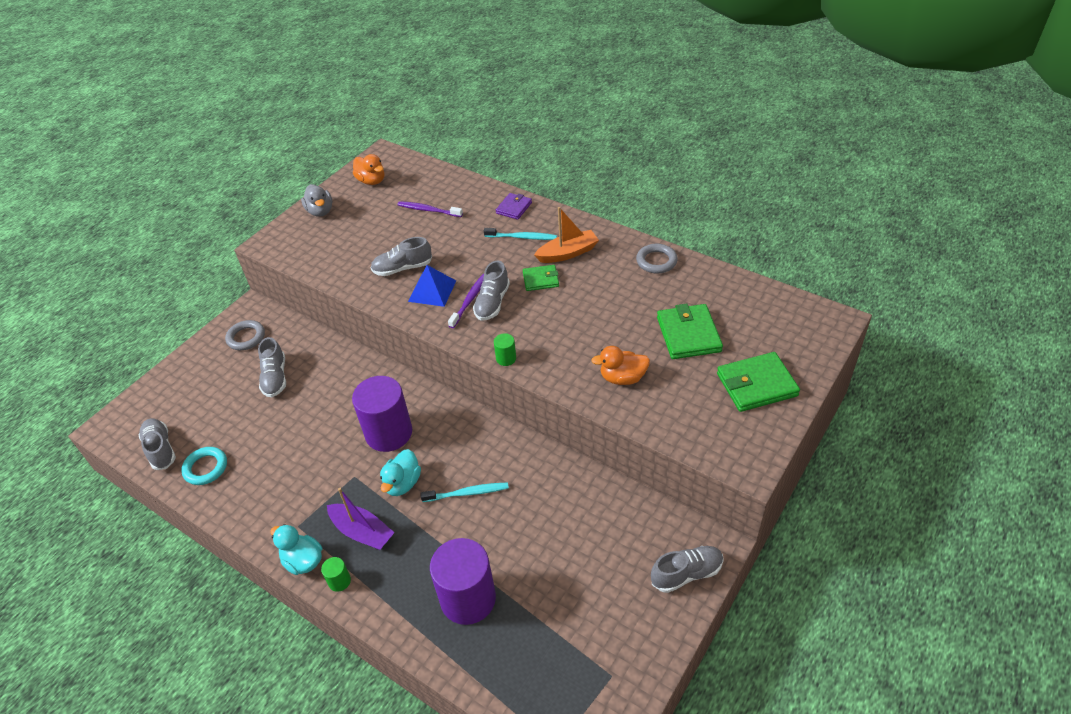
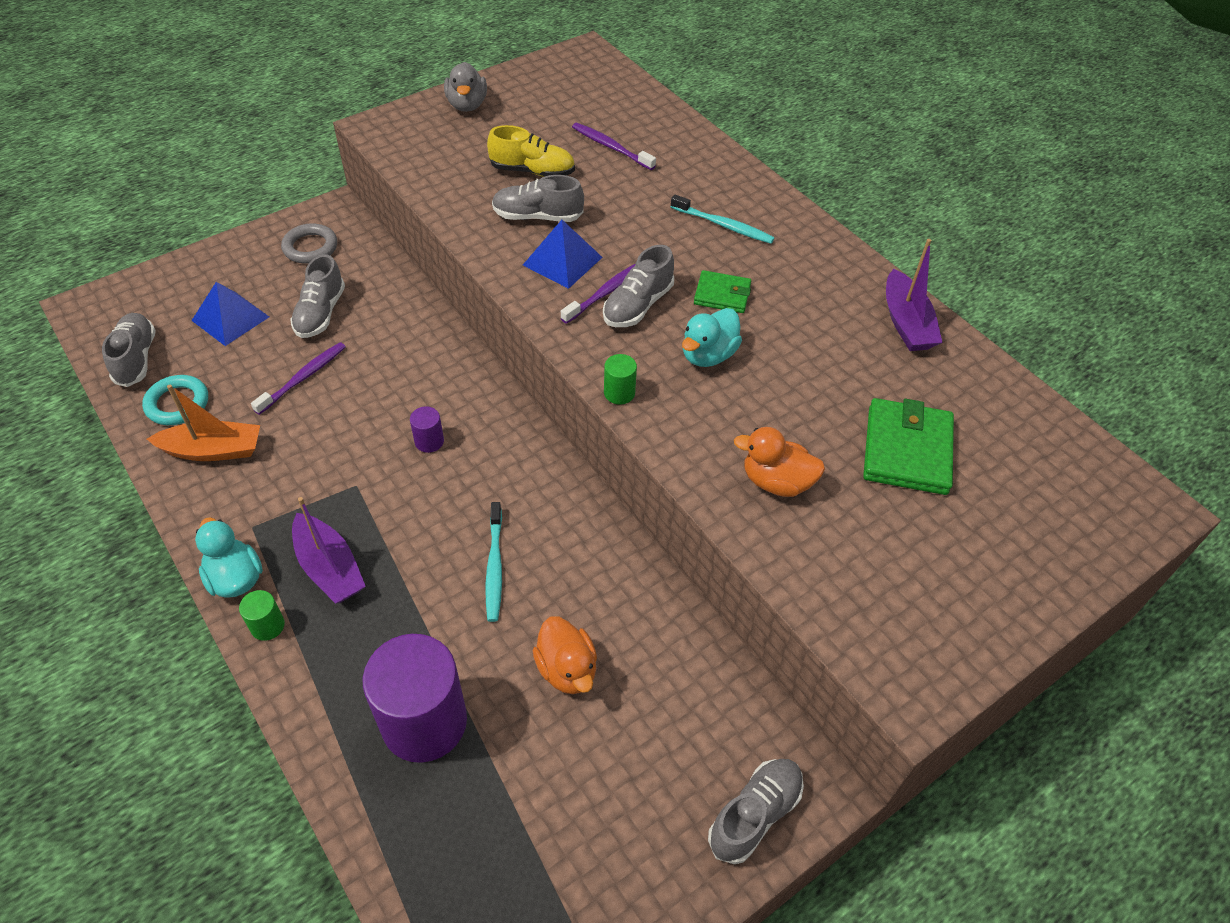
camera: 15 degrees right, 5 degrees up
(214, 401) = (230, 318): none -> blue pyramid
(284, 422) = (303, 378): none -> purple toothbrush
(371, 181) = (554, 84): orange duck -> orange duck (567, 669)
(385, 241) = (532, 171): none -> yellow shoe
(389, 433) = (429, 441): purple cylinder -> purple cylinder, size x0.42
(402, 483) = (414, 519): turquoise duck -> turquoise duck (708, 355)
(467, 493) = (494, 567): turquoise toothbrush -> turquoise toothbrush turned 75 degrees clockwise
(514, 208) = (731, 180): purple wallet -> none
(568, 253) = (779, 269): orange boat -> orange boat (213, 450)
(656, 261) = (906, 323): grey ring -> purple boat
(686, 574) = (754, 814): grey shoe -> grey shoe turned 45 degrees counterclockwise
(756, 385) = (981, 567): green wallet -> none

